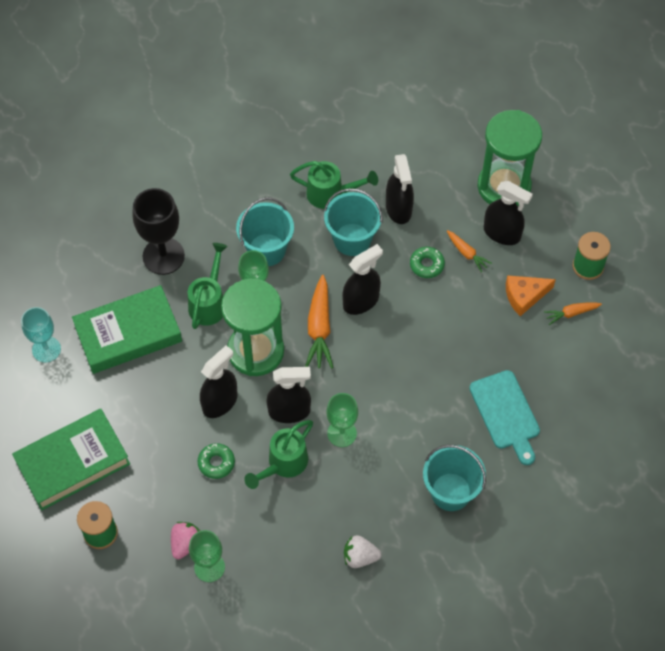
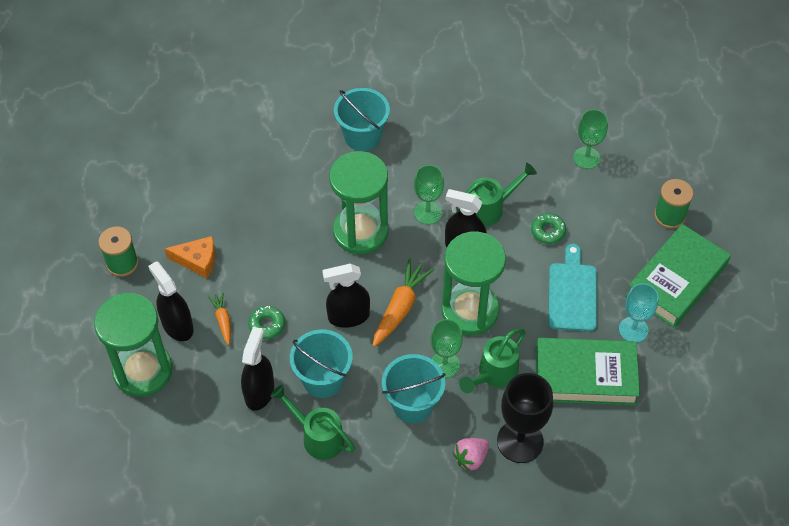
camera: 155 degrees left, 5 degrees down
(46, 349) = (671, 393): turquoise goblet -> turquoise goblet (633, 329)
(73, 462) = (676, 280): green book -> green book turned 45 degrees counterclockwise
(186, 543) = (599, 181): pink strawberry -> pink strawberry (471, 458)
(220, 402) = (523, 279): black spray bottle -> none
(360, 557) = (461, 120): white strawberry -> none
(395, 386) = (360, 232): none -> green hourglass
(506, 413) = (280, 174): turquoise cutting board -> turquoise cutting board (572, 293)
(571, 313) = (167, 229): orange carrot -> none

